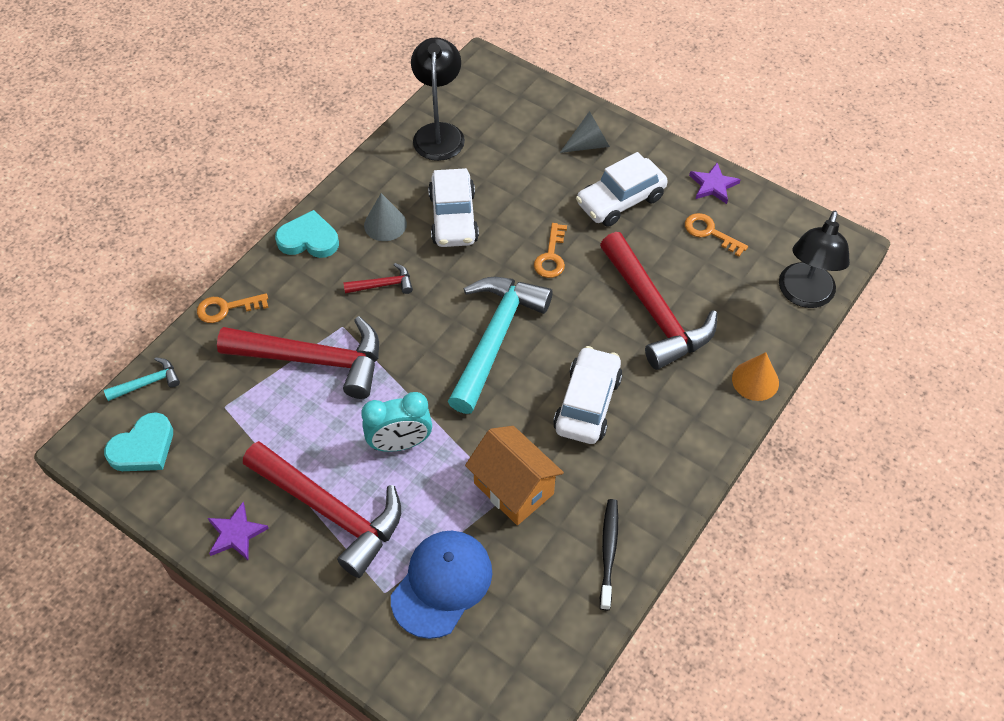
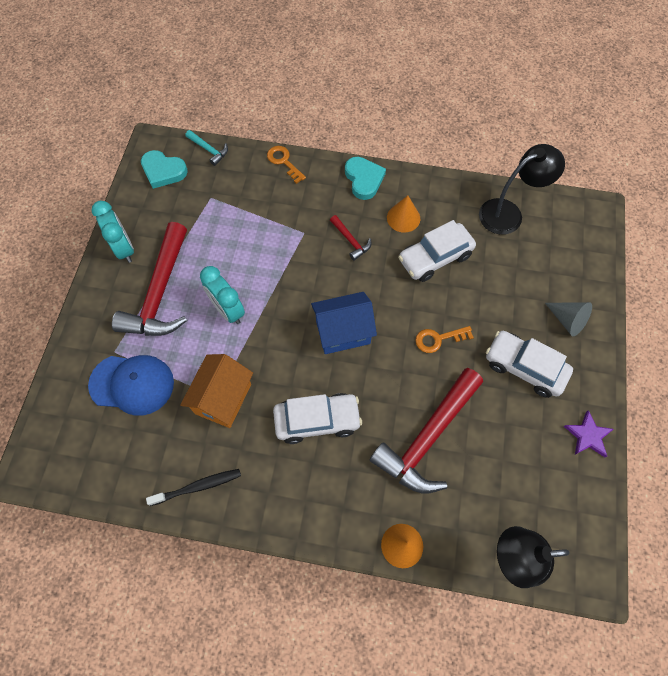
camera: 65 degrees right, 10 degrees up
(236, 534) = (124, 248): purple star -> turquoise clock
(314, 360) = (269, 229): red hammer -> none
(385, 224) = (403, 218): grey cone -> orange cone
(495, 338) = (343, 332): turquoise hammer -> blue house
(710, 232) = (534, 452): orange key -> none

